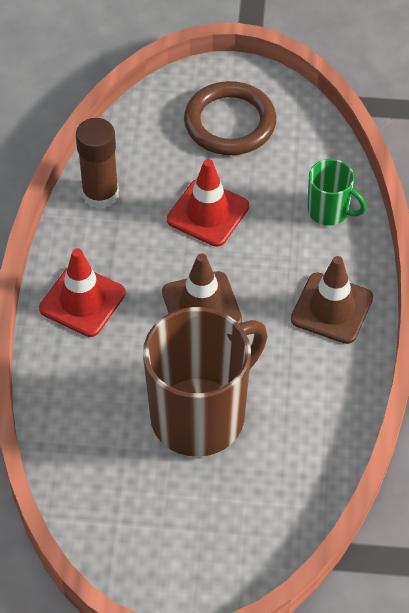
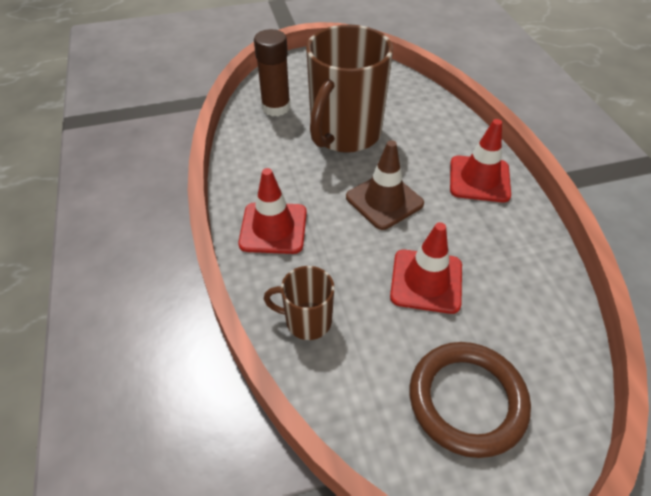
camera: 160 degrees right, 5 degrees down
(100, 194) = (537, 269): brown glue stick -> brown glue stick (276, 107)
(329, 211) = (307, 321): green mug -> brown mug
(331, 308) = (273, 228): brown traffic cone -> red traffic cone

